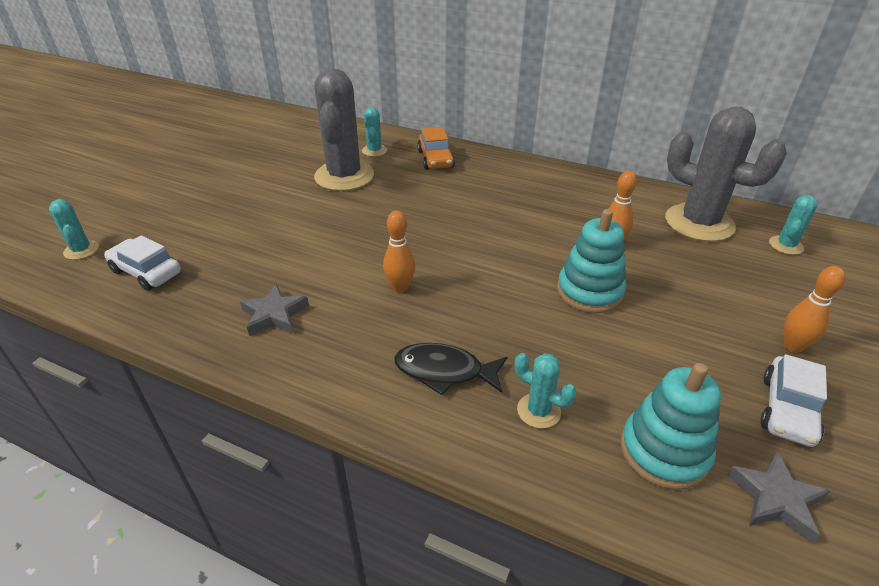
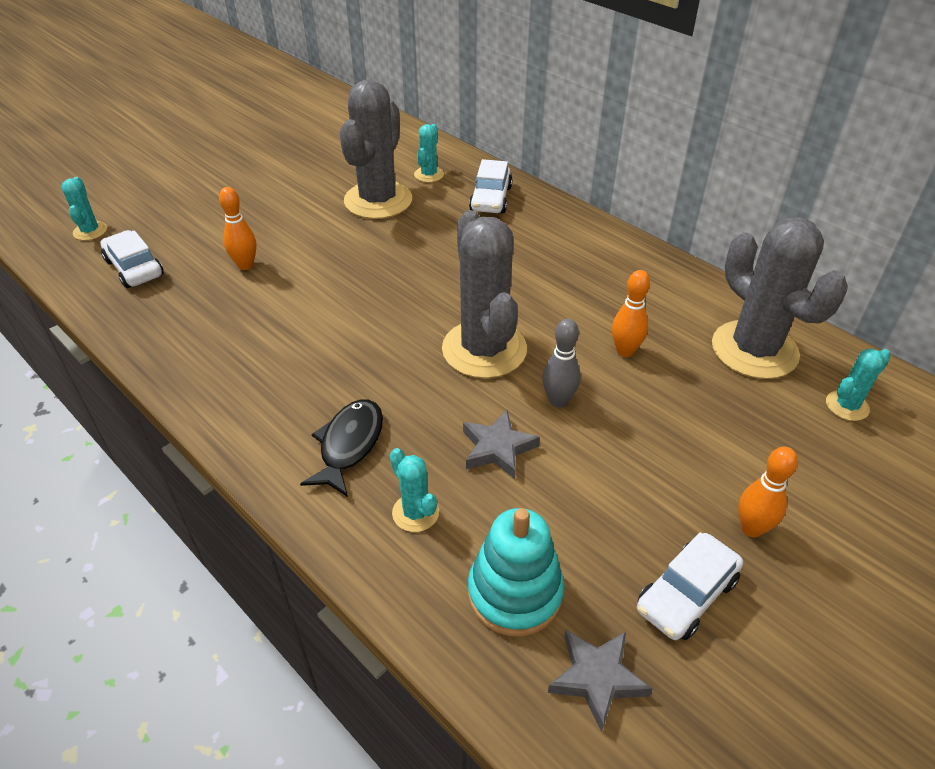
camera: 20 degrees right, 5 degrees up
(274, 315) = (224, 342): grey star -> grey star (497, 448)
(400, 287) = (360, 344): orange bowling pin -> orange bowling pin (245, 265)
(435, 159) = (491, 199): orange car -> white car
(444, 371) = (349, 445): black fish -> black fish turned 75 degrees clockwise
(506, 267) = (484, 349): none -> grey cactus
(589, 291) = (558, 401): turquoise stacking toy -> grey bowling pin

